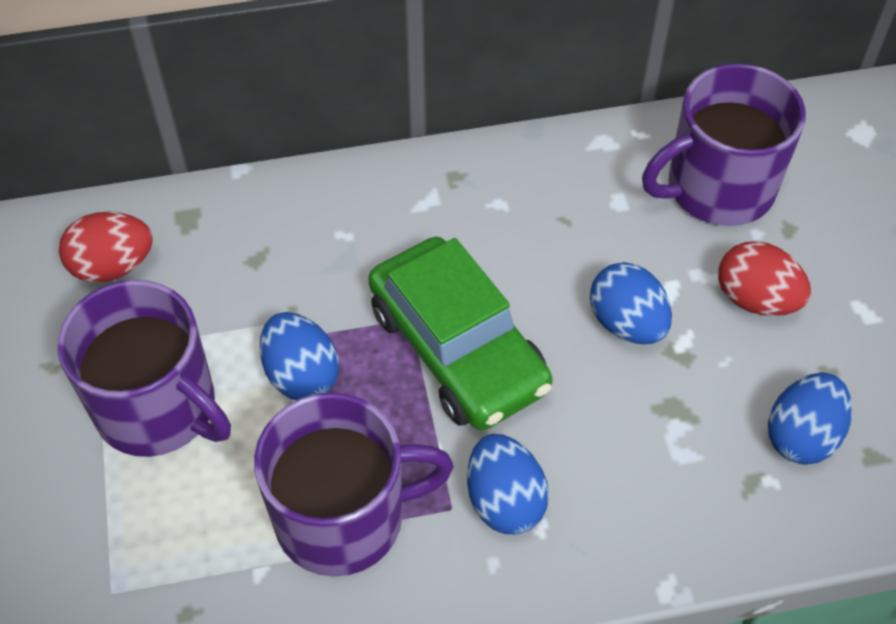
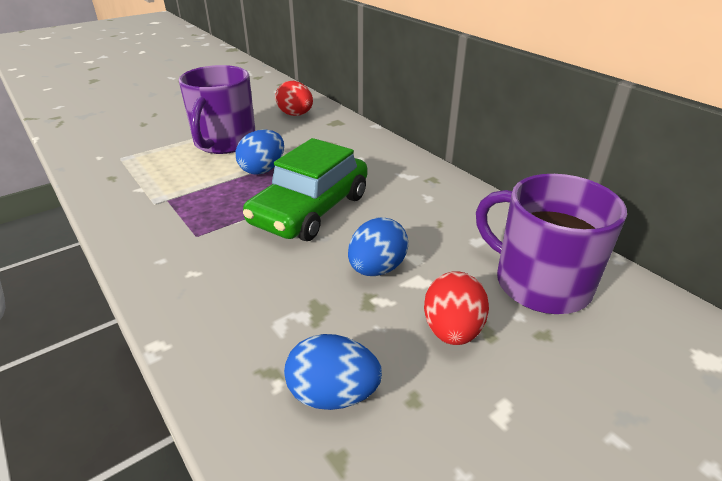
camera: 65 degrees right, 20 degrees down
(344, 517) = (178, 203): purple mug -> none
(504, 501) = (208, 253): blue egg -> none

